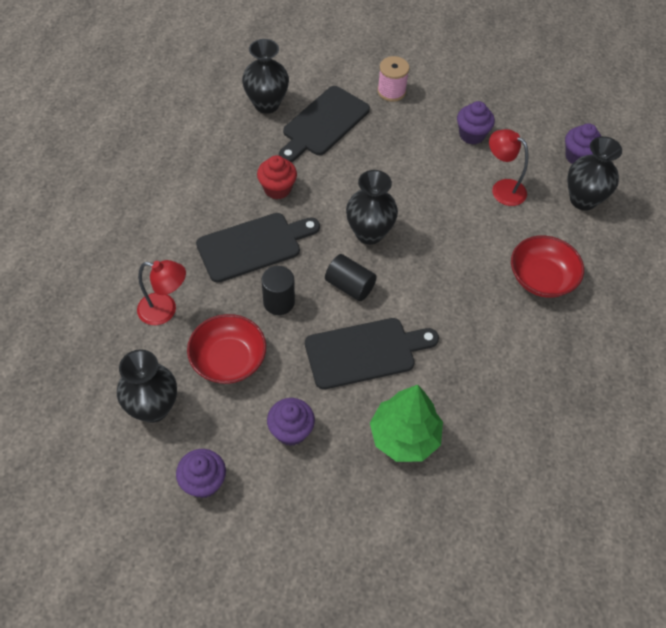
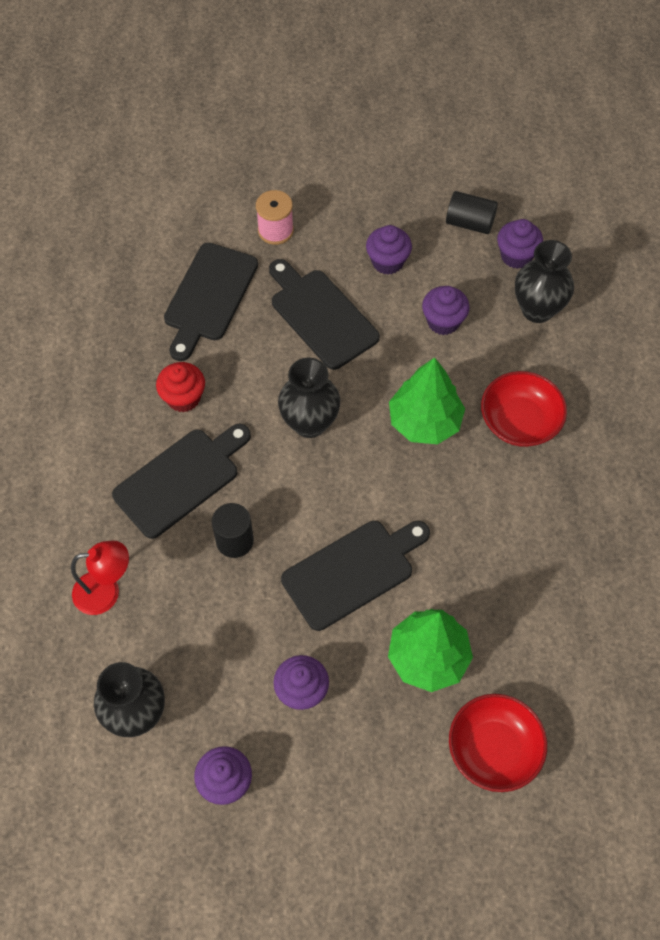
camera: 15 degrees left, 5 degrees up
(228, 360) = (202, 629): red bowl -> red bowl (494, 749)
(266, 104) = (132, 290): black vase -> none
(349, 286) = (309, 496): black cylinder -> black cylinder (469, 223)
(405, 159) = (321, 315): none -> black cutting board
(462, 257) = (424, 422): none -> green tree
(502, 188) = (443, 322): red lamp -> purple cupcake

